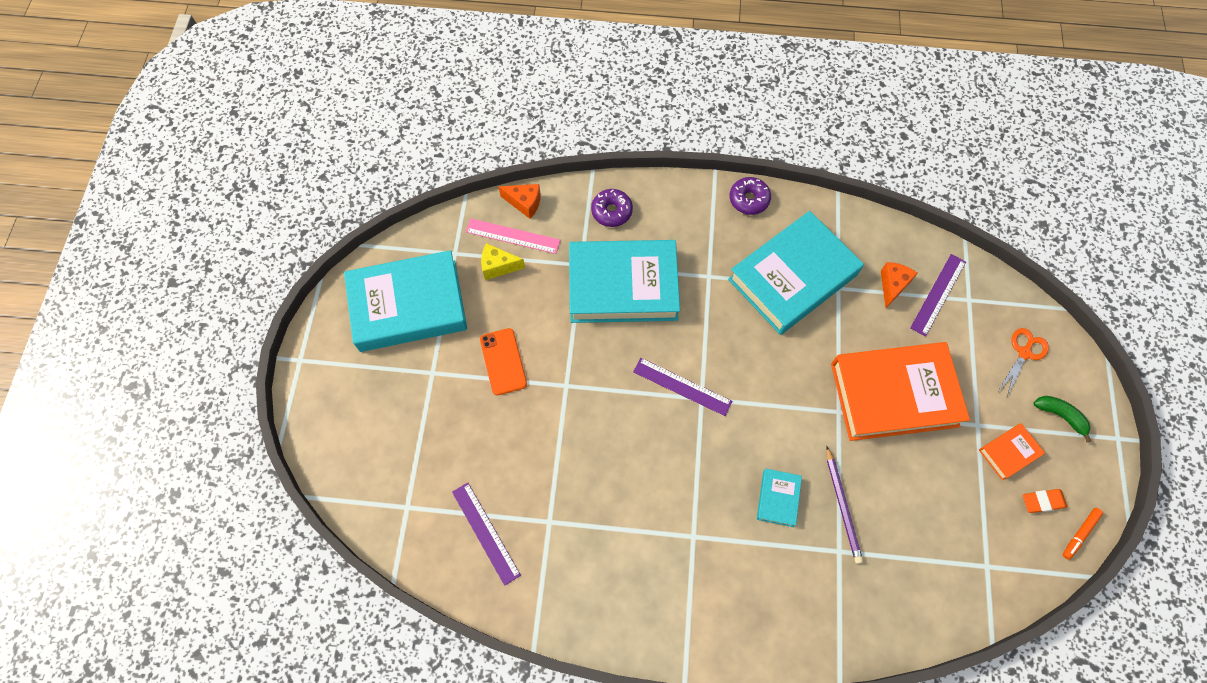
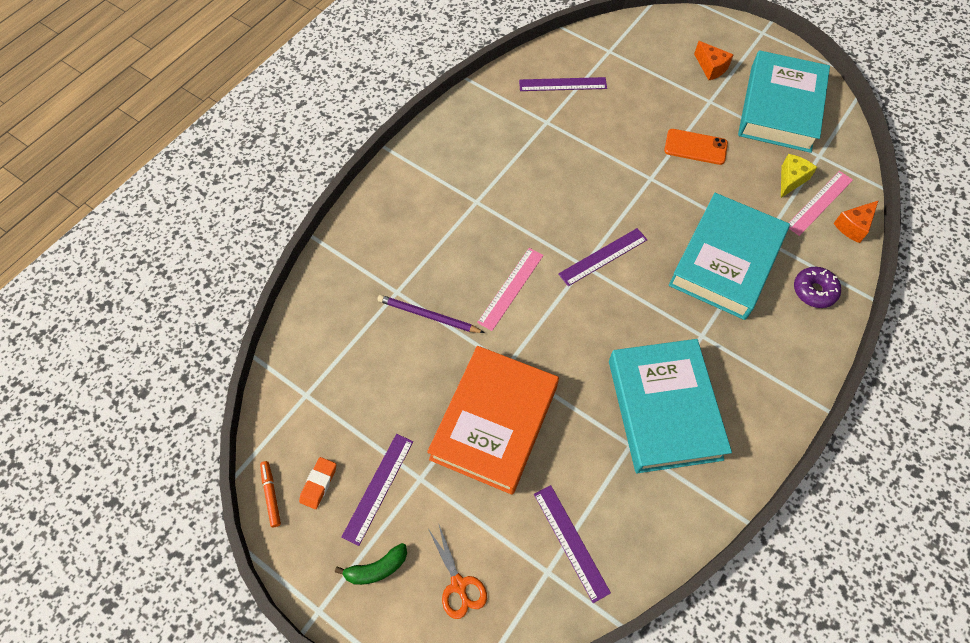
camera: 120 degrees right, 5 degrees down
(749, 199) = (776, 422): purple donut -> none
(766, 449) = (511, 288): none -> pink ruler
(778, 498) = (466, 273): turquoise book -> none
(892, 286) = (605, 501): orange cheese -> orange cheese (711, 68)
(1009, 452) = (378, 488): orange book -> purple ruler

